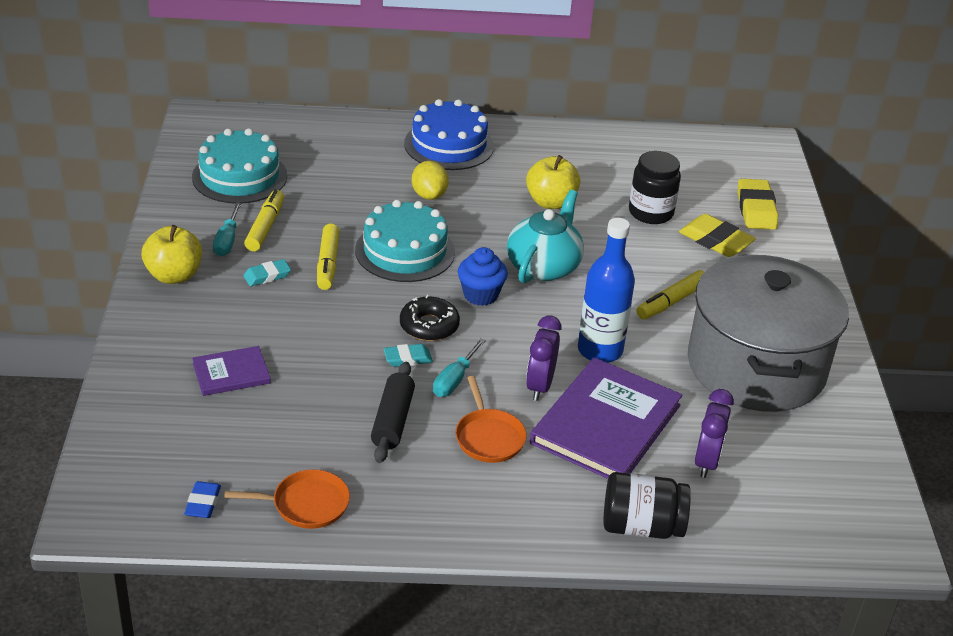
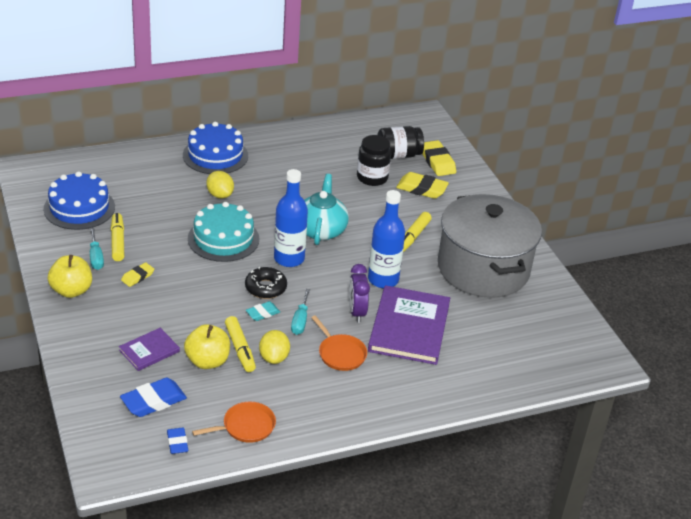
camera: 20 degrees left, 0 degrees up
(201, 440) = (153, 401): none -> blue eraser
(239, 176) = (79, 208): turquoise cake -> blue cake
(267, 276) = (137, 277): turquoise eraser -> yellow eraser
(328, 263) = (175, 259): yellow marker -> yellow marker (240, 349)
(393, 421) = (274, 358): black rolling pin -> yellow lemon
(480, 295) = (289, 259): blue cupcake -> blue bottle
(551, 202) = (304, 183): yellow apple -> yellow apple (207, 361)
(641, 526) = (460, 388): black jar -> black jar (398, 155)
(707, 462) = (480, 337): purple clock -> none

